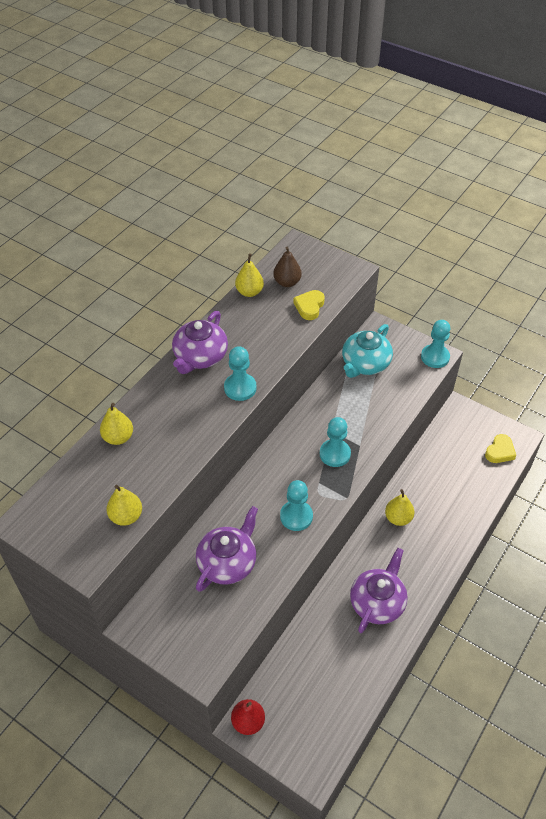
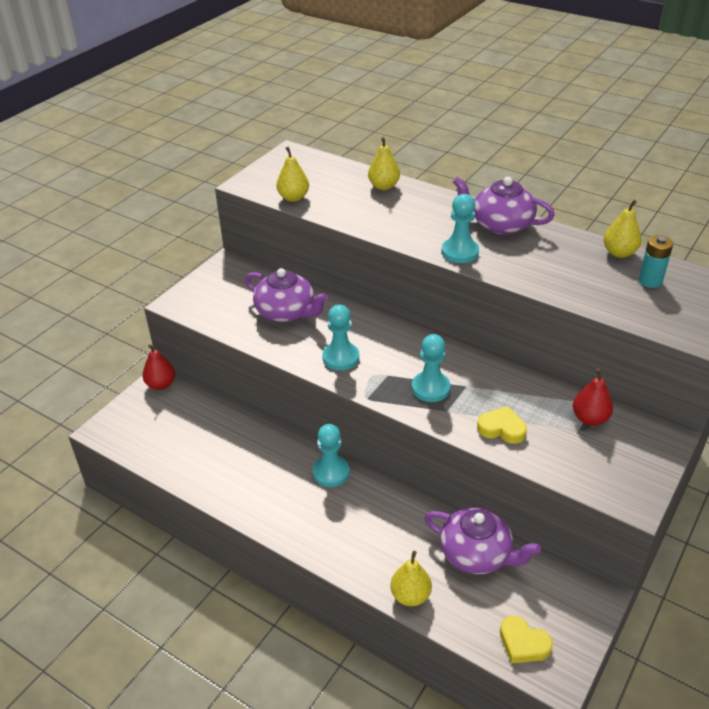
camera: 90 degrees right, 10 degrees down
(287, 282) = (650, 281): brown pear -> turquoise battery
(309, 307) = (611, 300): yellow heart -> yellow heart (501, 429)
(365, 364) = (590, 418): turquoise teapot -> red pear
(377, 602) = (276, 484): purple teapot -> purple teapot (476, 554)
(398, 518) = (392, 509): yellow pear -> yellow pear (410, 596)
(435, 357) = (628, 497): turquoise pawn -> turquoise pawn (331, 472)

